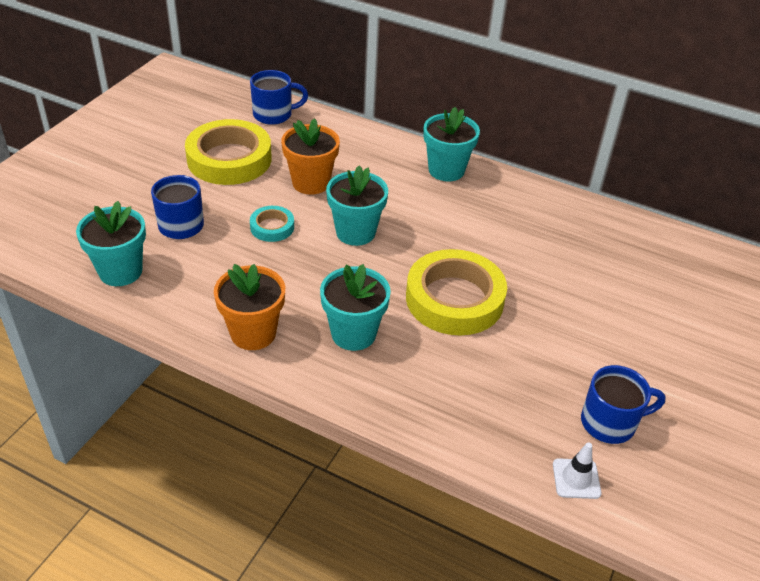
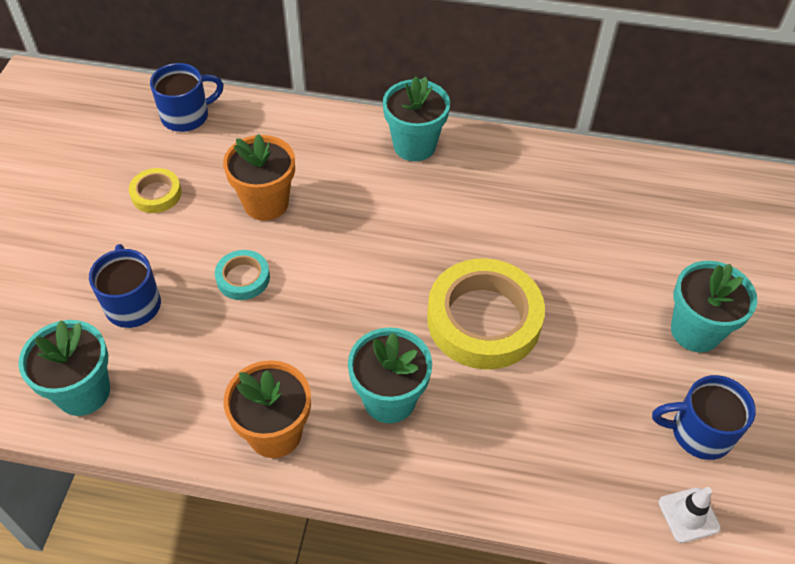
camera: 15 degrees left, 10 degrees up
(229, 159) = (156, 194): yellow tape -> yellow tape, size x0.48
(355, 232) = (342, 259): turquoise flower pot -> turquoise flower pot (695, 331)
(610, 423) = (699, 433): blue mug -> blue mug turned 150 degrees counterclockwise

